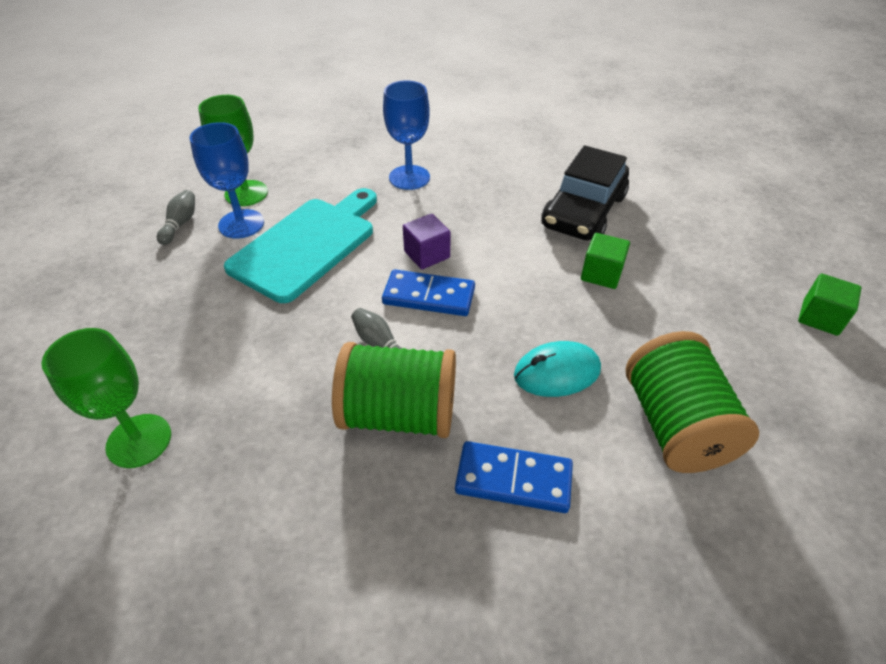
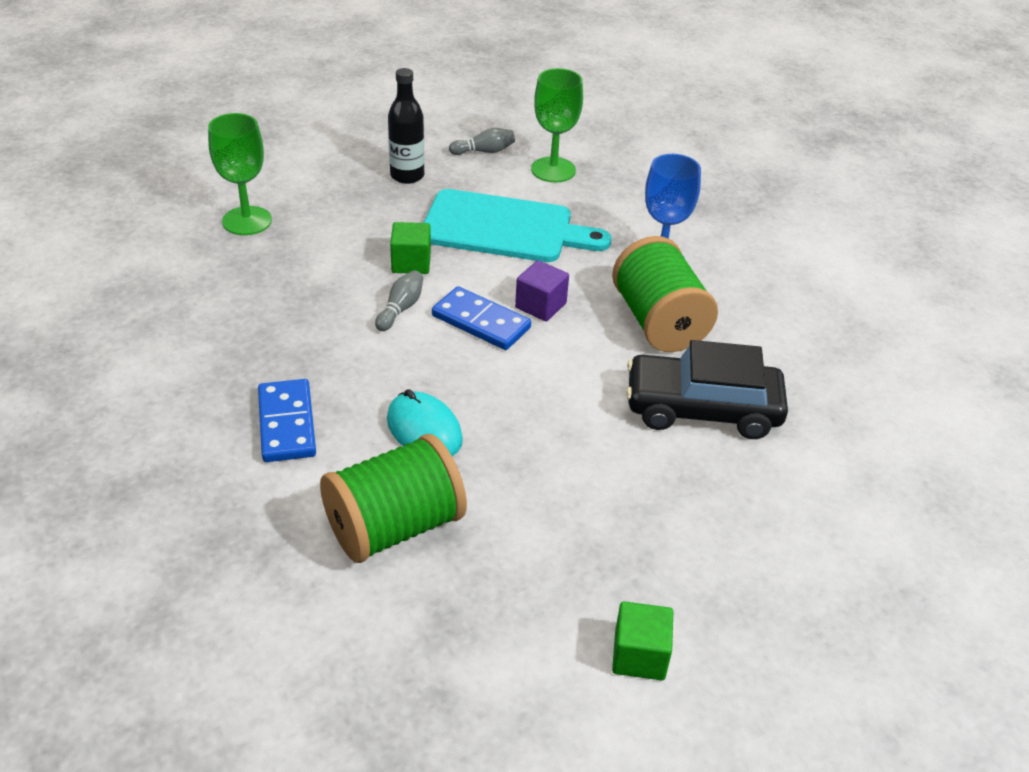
camera: 65 degrees right, 5 degrees down
(172, 285) = (407, 176): none -> black bottle
(241, 224) = (507, 182): blue goblet -> none
(398, 414) = (327, 340): green spool -> green spool (658, 322)
(429, 296) = (481, 322): blue domino -> blue domino turned 45 degrees counterclockwise
(601, 274) = (594, 441): green cube -> green cube (411, 263)

